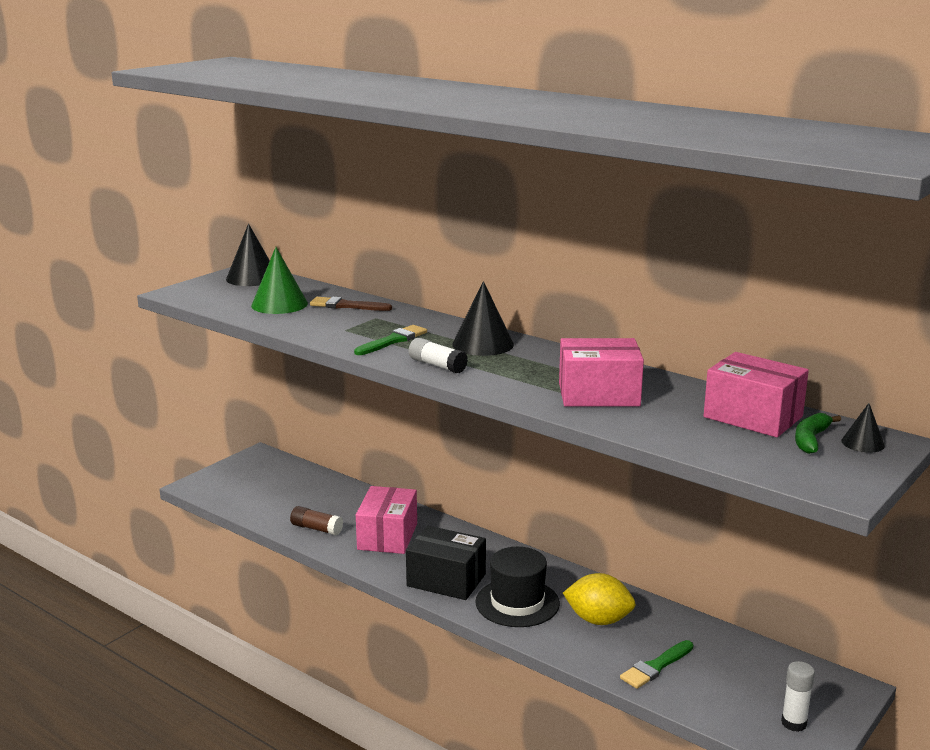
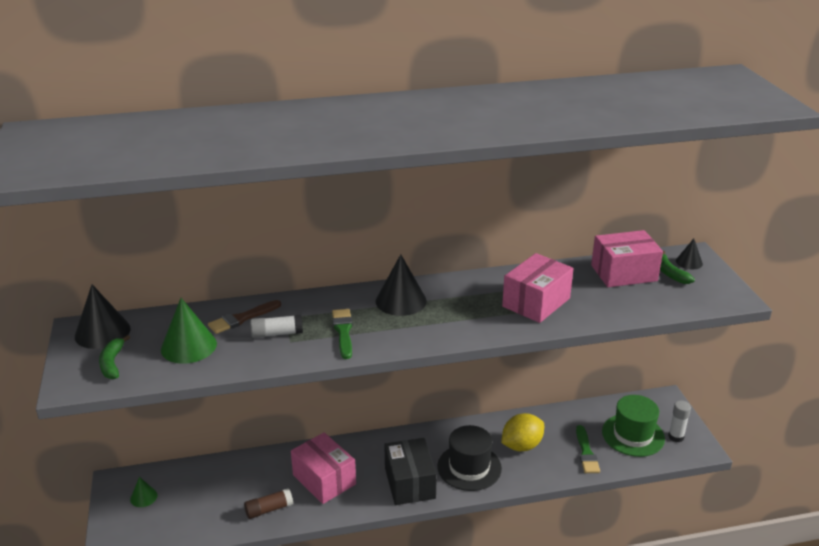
camera: 50 degrees left, 10 degrees up
(220, 293) = (112, 363): none -> green banana
(259, 473) = (143, 497): none -> green cone
(437, 365) = (414, 336): white glue stick -> white glue stick (277, 334)
(446, 580) = (410, 483): black box -> black box turned 75 degrees counterclockwise
(741, 688) = (633, 435): none -> green hat

